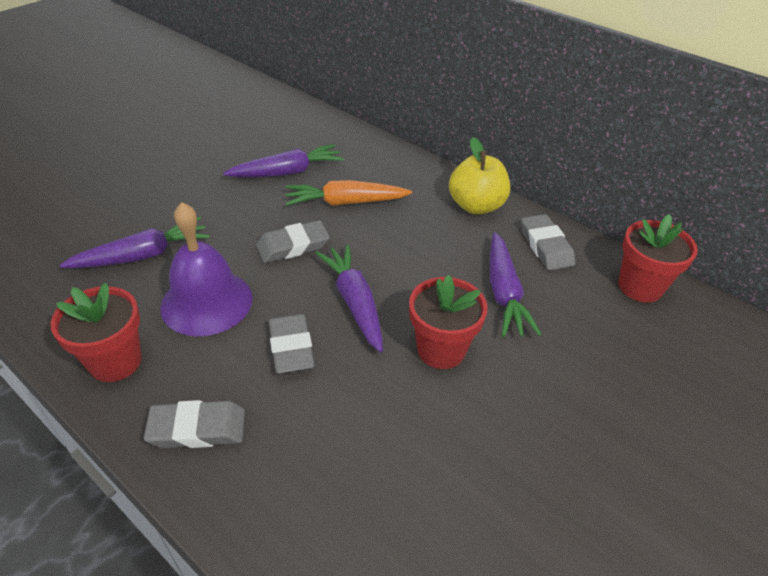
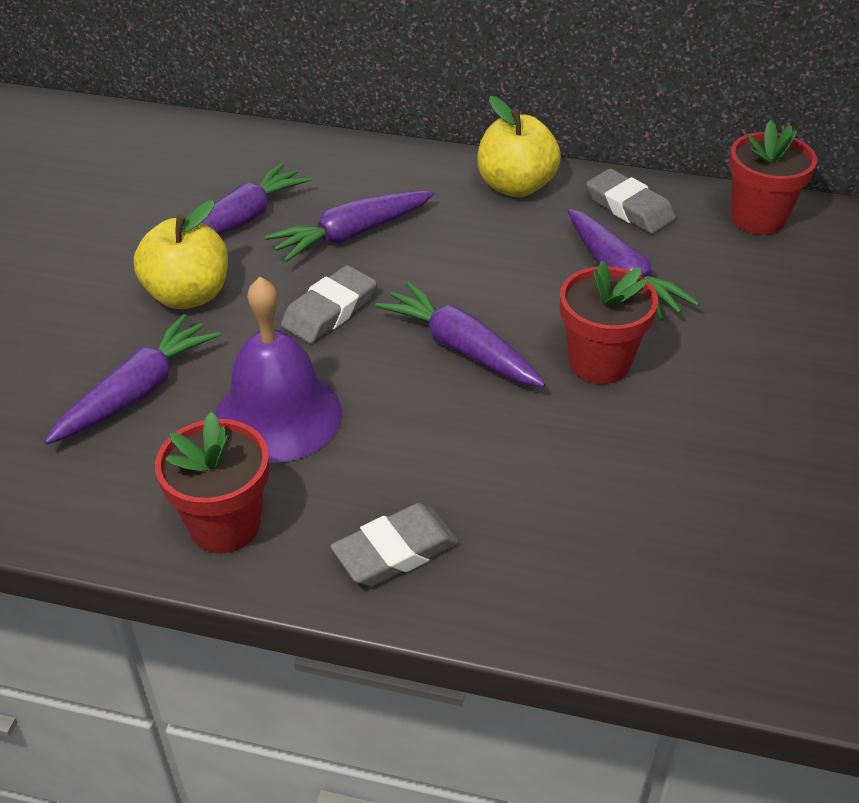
camera: 25 degrees left, 0 degrees up
(221, 207) = (188, 295): none -> yellow apple
(291, 347) = (429, 425): grey eraser -> none
(346, 202) = (351, 235): orange carrot -> purple carrot

